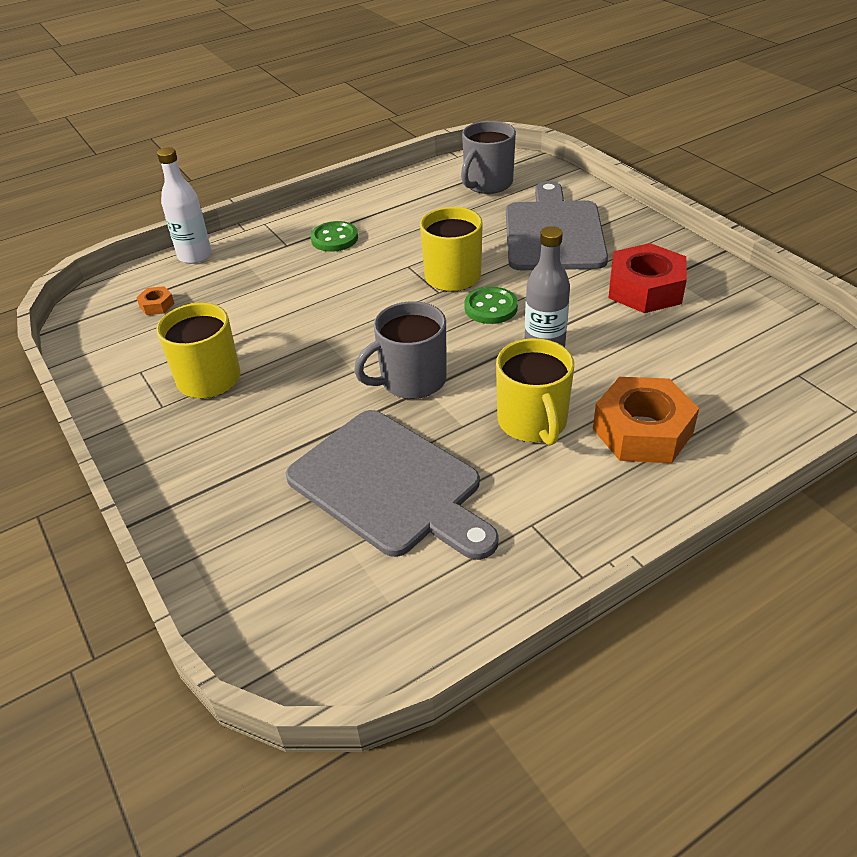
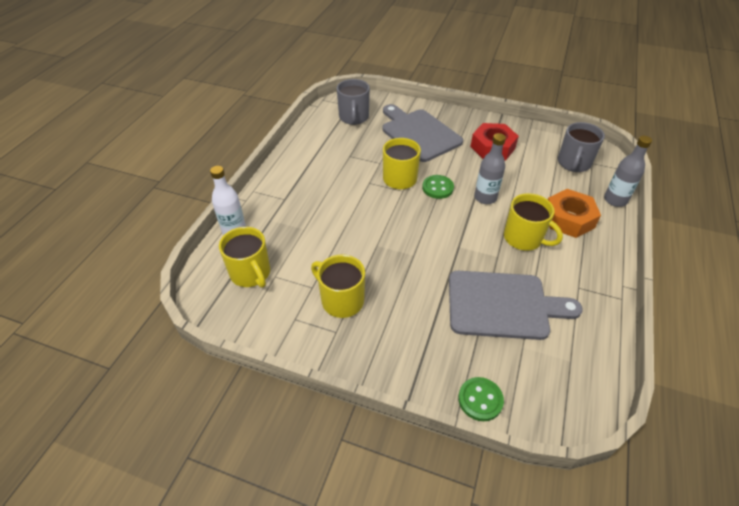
camera: 40 degrees left, 5 degrees up
(157, 305) = (251, 273): orange nut -> yellow mug
(334, 238) = (308, 183): green button -> green button (480, 400)
(411, 380) = (447, 245): grey mug -> grey mug (573, 163)
(767, 443) = (615, 200): none -> grey bottle

